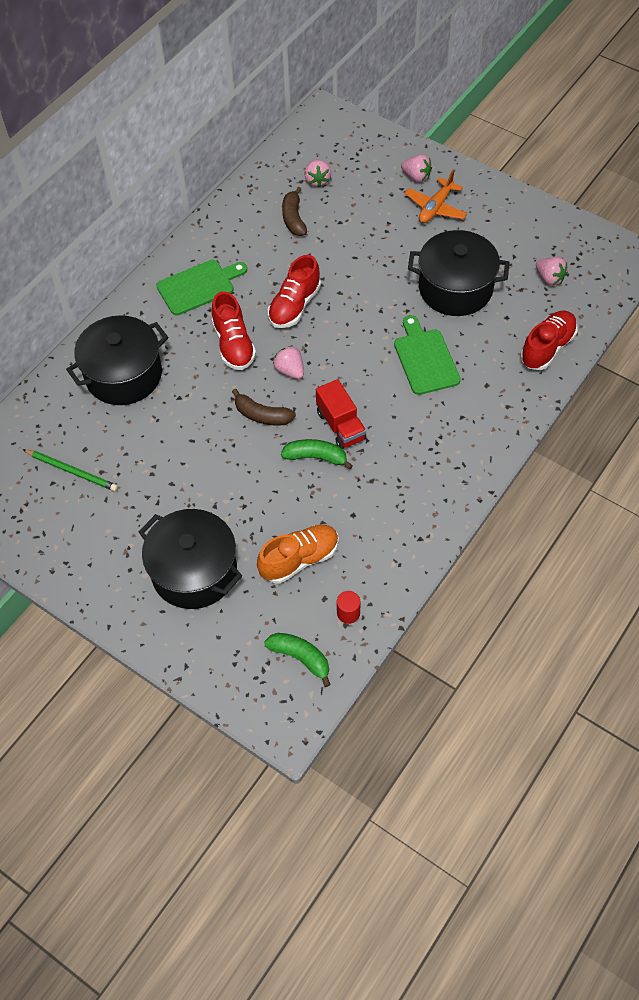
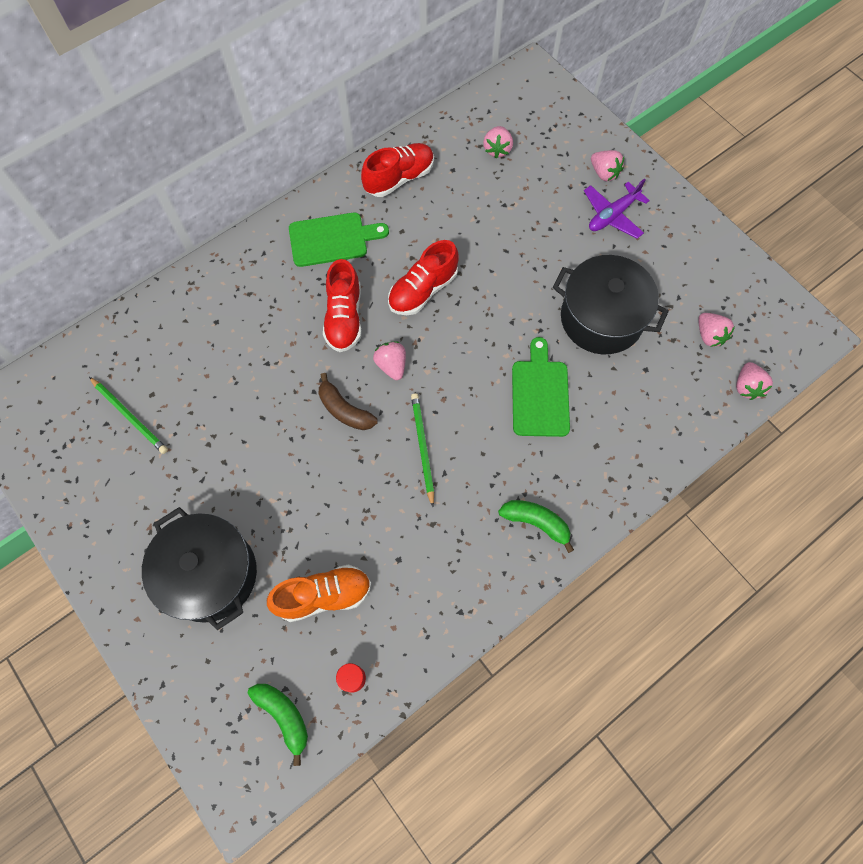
camera: 15 degrees right, 10 degrees up
(123, 375) = (220, 320): black pot -> none
(293, 218) = (457, 187): brown banana -> none
(316, 457) = (383, 477): green banana -> green banana (536, 522)
(341, 425) = (422, 447): red truck -> green pencil
(435, 207) = (612, 215): orange plane -> purple plane
(547, 348) = (678, 420): red shoe -> red shoe (399, 178)
(594, 308) = (747, 387): none -> pink strawberry

